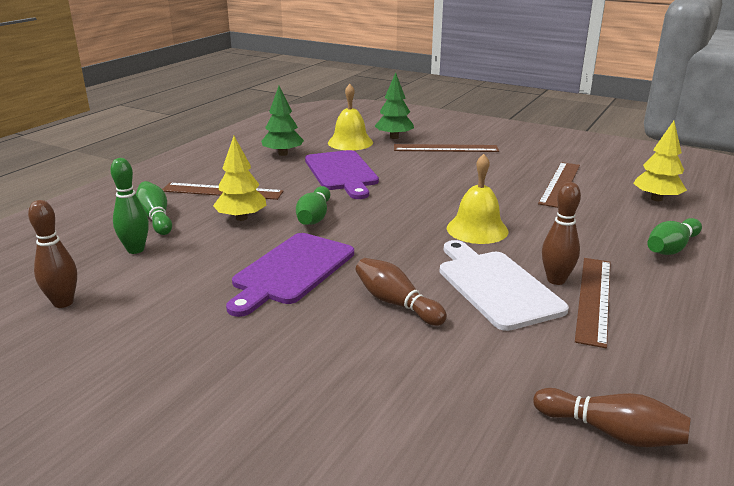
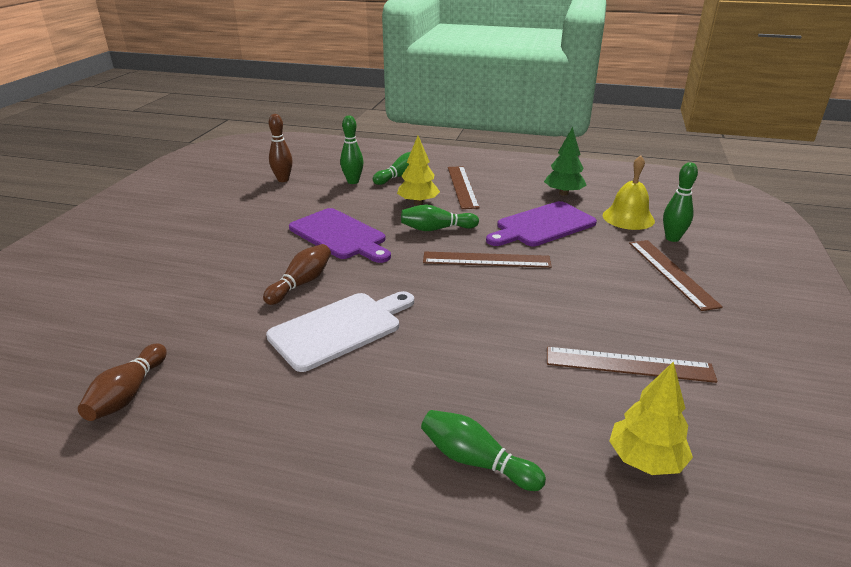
camera: 75 degrees right, 5 degrees up
(291, 271) = (340, 235): purple cutting board -> purple cutting board turned 150 degrees counterclockwise
(394, 137) = (672, 238): green tree -> green bowling pin
(477, 229) = (454, 311): yellow bell -> none
(556, 280) = (361, 364): brown bowling pin -> none
(593, 299) = (329, 389): brown ruler -> brown ruler (486, 260)

